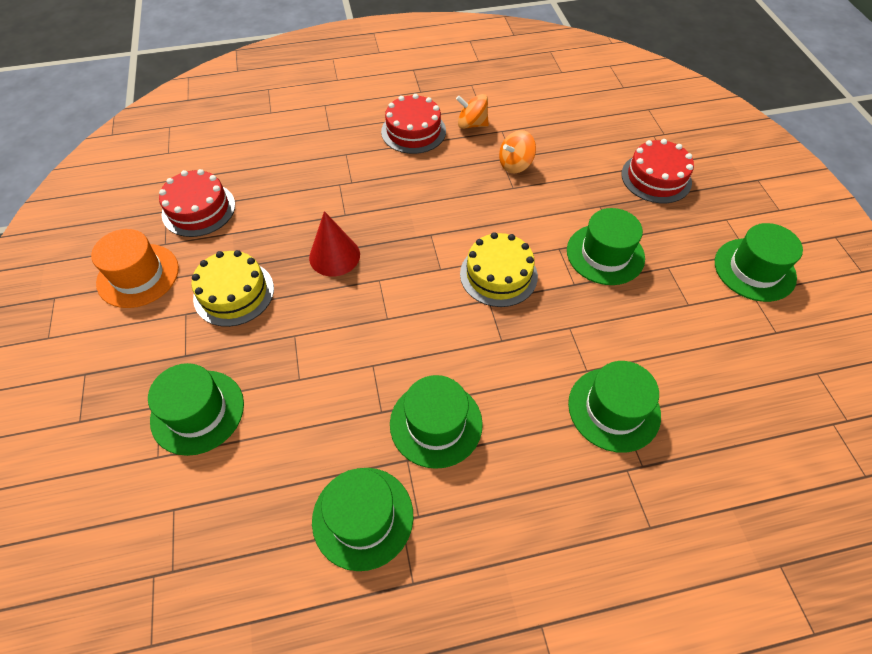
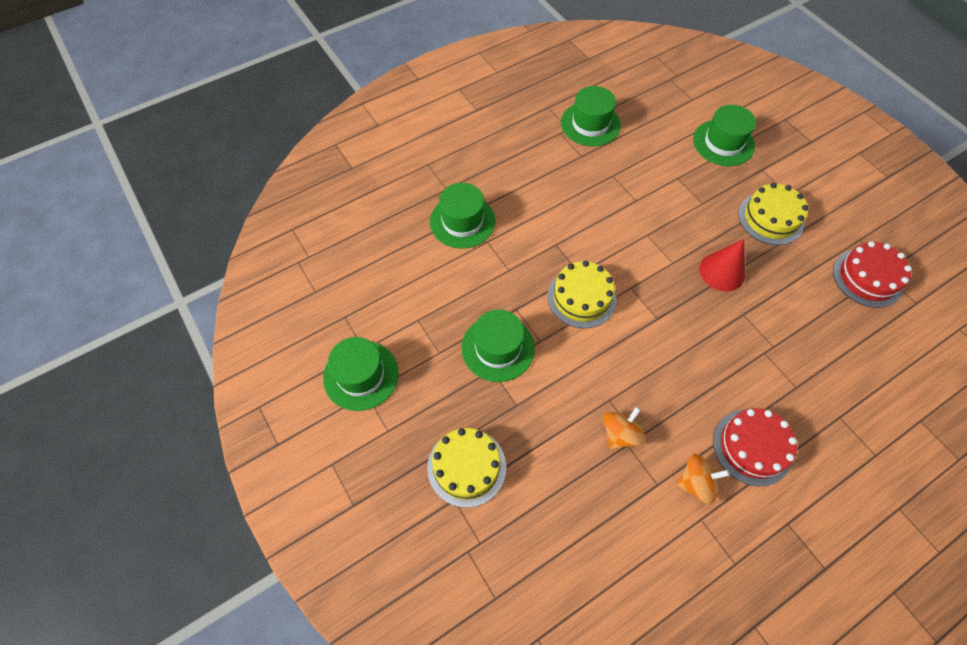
camera: 160 degrees right, 5 degrees up
(138, 275) = (851, 209): orange hat -> none
(436, 423) = (575, 179): green hat -> none
(656, 178) = (466, 467): red cake -> yellow cake

